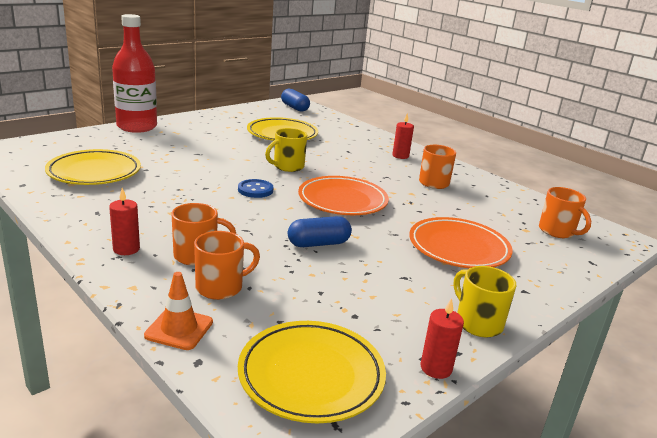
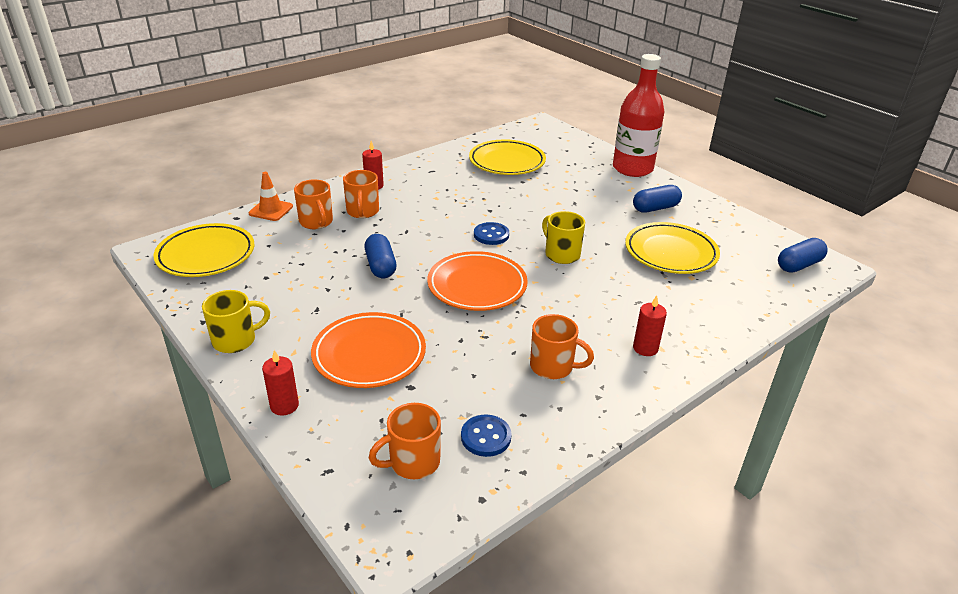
camera: 95 degrees right, 10 degrees up
(213, 129) = (655, 208): none -> blue capsule
(436, 368) = (190, 307): red candle -> red candle (284, 406)
(516, 207) = (486, 437): none -> blue button

